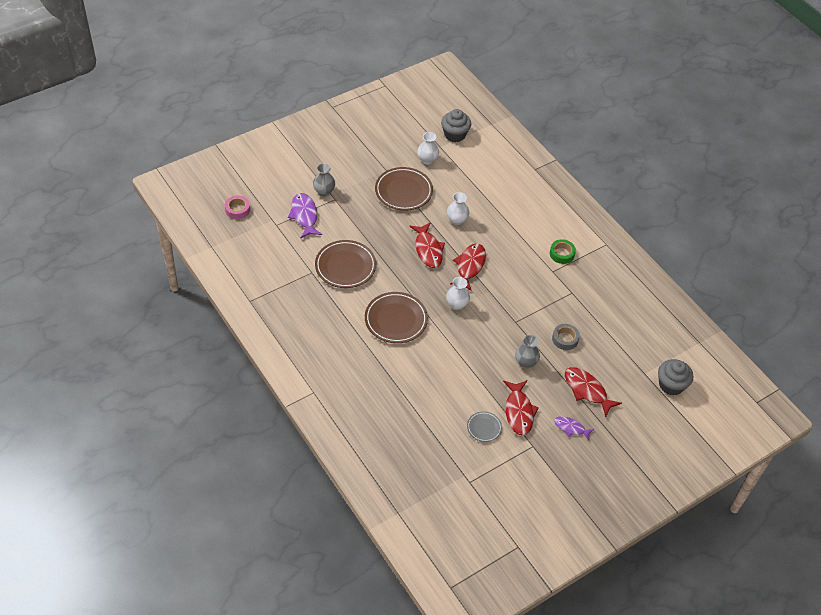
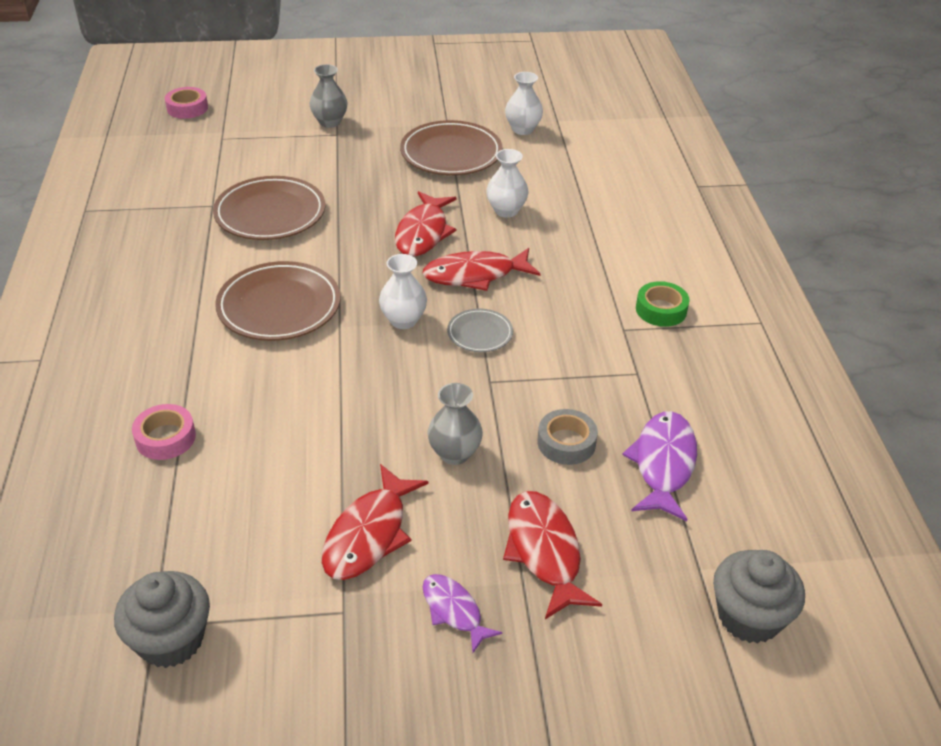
camera: 30 degrees right, 10 degrees down
(304, 215) = (273, 139): purple fish -> purple fish (663, 464)
(404, 406) = (165, 438): none -> pink tape
(455, 134) = (593, 113): grey cupcake -> grey cupcake (171, 640)
(469, 266) = (475, 275): red fish -> red fish turned 150 degrees counterclockwise
(484, 428) = (275, 535): grey plate -> grey plate (480, 333)

